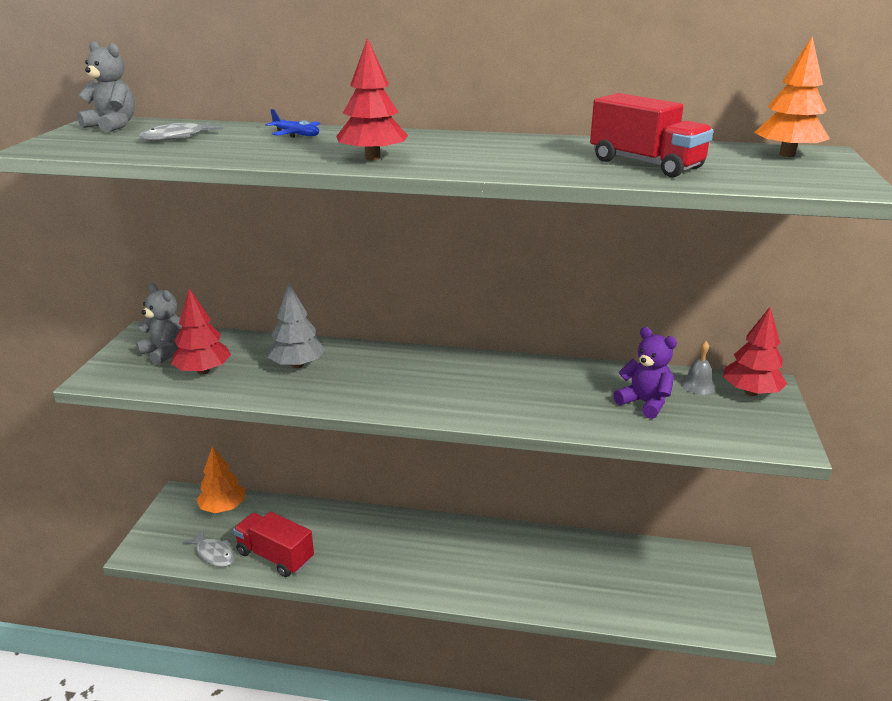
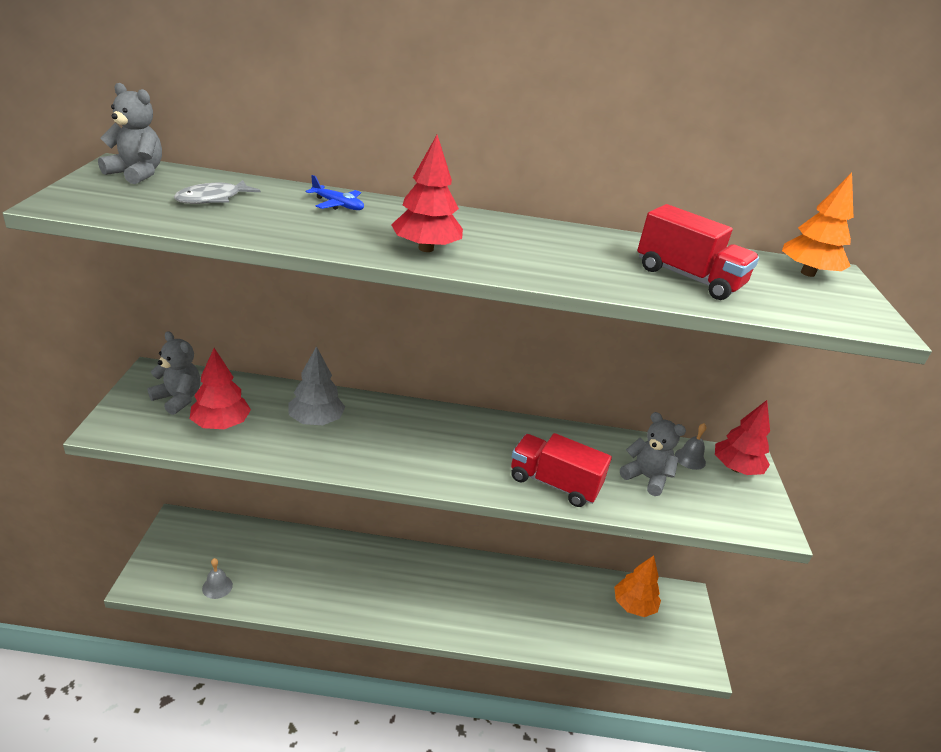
camera: 10 degrees left, 5 degrees up
(214, 554) = (217, 586): grey fish -> grey bell
(223, 507) = (222, 535): orange tree -> orange tree (633, 605)
(275, 556) = (278, 590): red truck -> red truck (554, 483)
(644, 403) = (646, 478): purple teddy bear -> grey teddy bear

